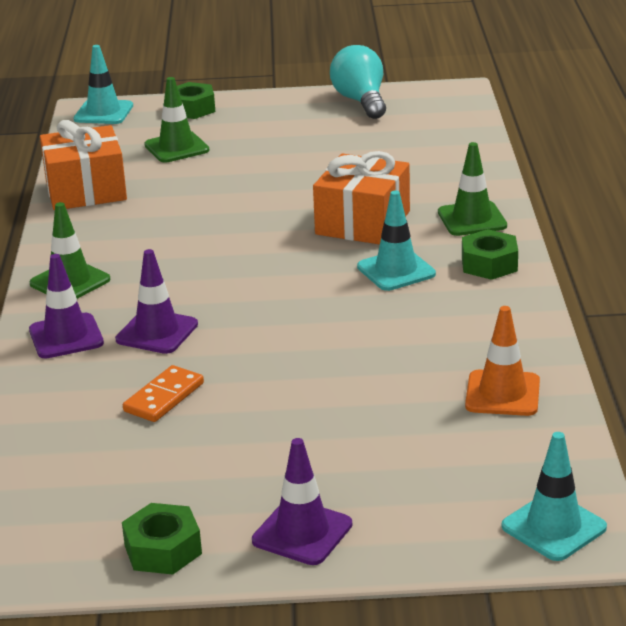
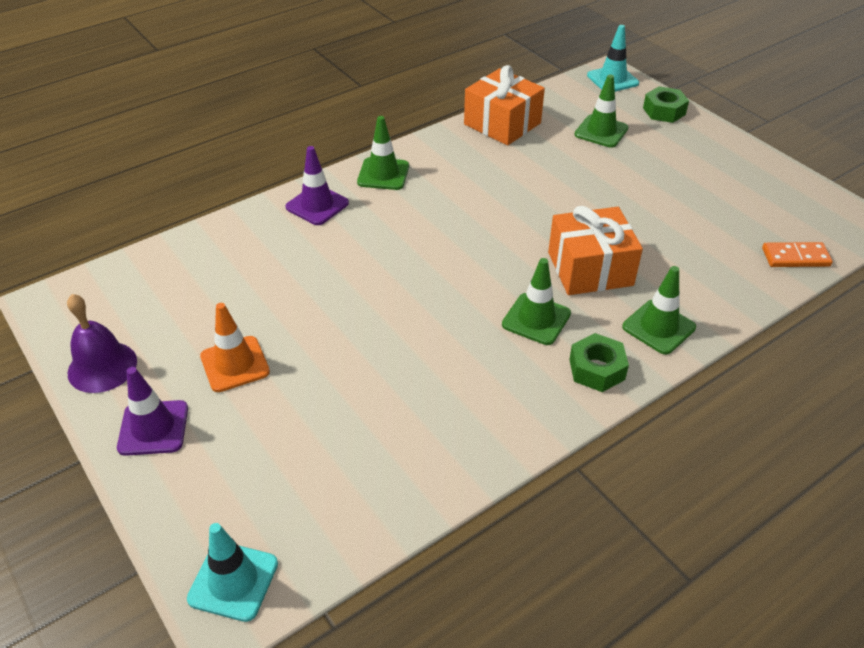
camera: 55 degrees right, 15 degrees up
(157, 332) = (352, 241): purple traffic cone -> none
(163, 549) = (102, 367): green nut -> purple bell
(164, 397) = (276, 282): orange domino -> orange domino (795, 257)
(361, 101) = (778, 181): turquoise light bulb -> none
(396, 270) = (536, 319): turquoise traffic cone -> green traffic cone
(502, 394) = (404, 464): orange traffic cone -> orange traffic cone (235, 364)

